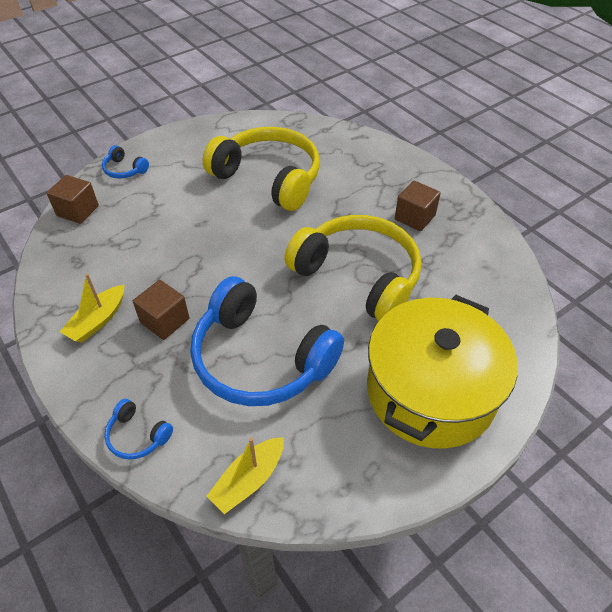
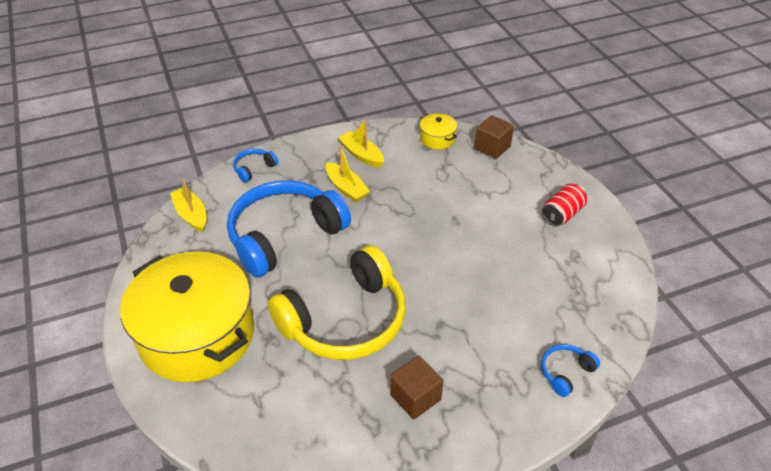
camera: 105 degrees right, 5 degrees down
(62, 256) = (437, 139): none -> yellow pot
(124, 170) = (547, 177): blue headphones -> blue headphones (566, 372)
(165, 321) = (346, 188): brown cube -> yellow boat
(178, 157) = (562, 214): none -> red can
(268, 178) = (514, 279): yellow headphones -> none

